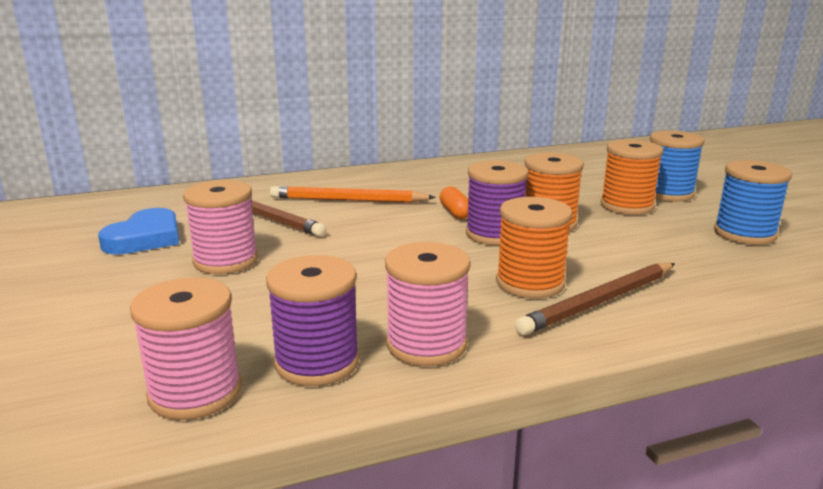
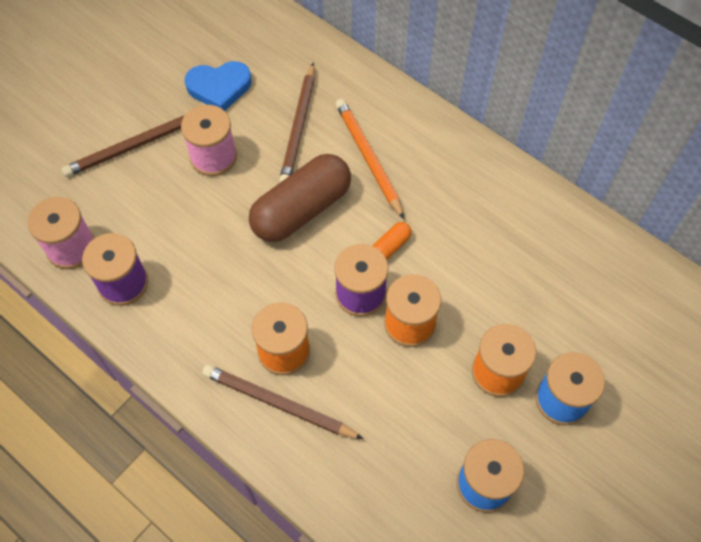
camera: 60 degrees right, 40 degrees up
(121, 302) = (133, 146): none -> brown pencil
(363, 236) = (302, 210): none -> brown capsule
(426, 344) = (169, 326): pink spool -> none

